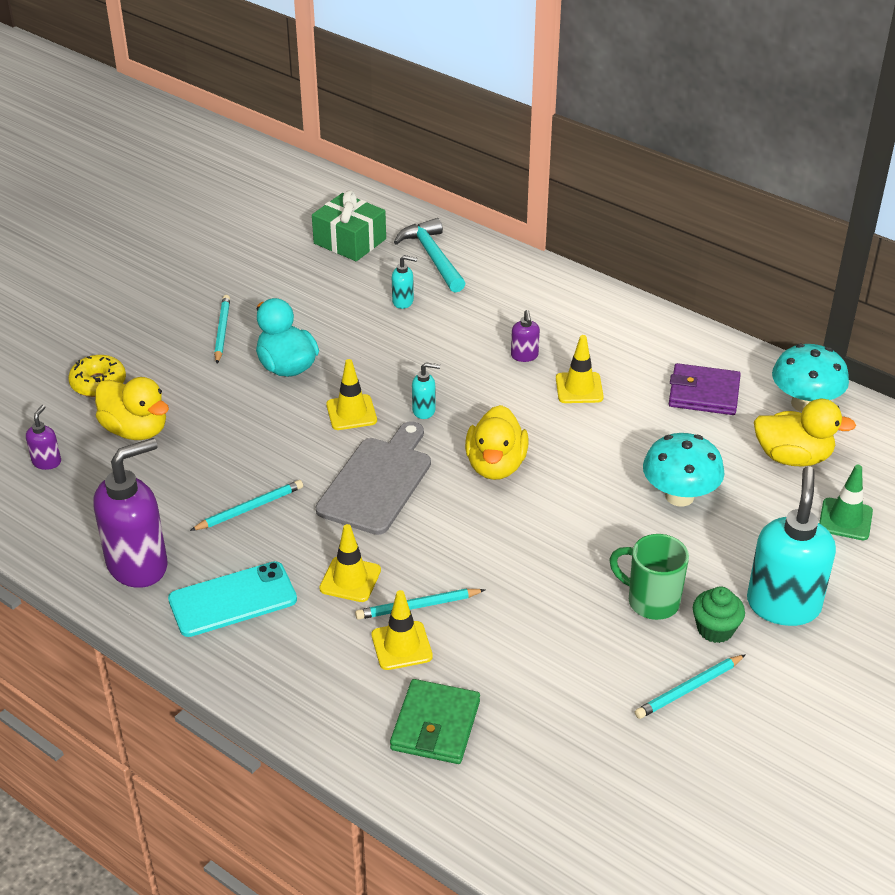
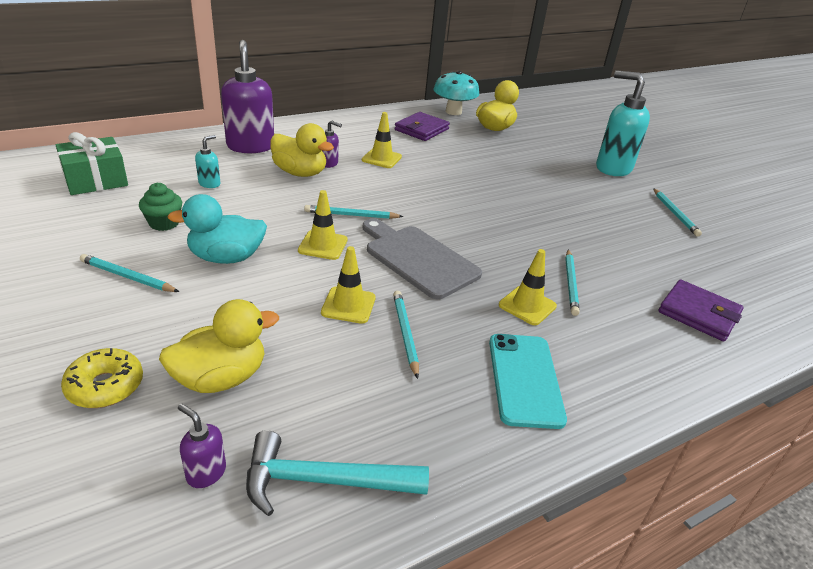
camera: 70 degrees left, 5 degrees down
(138, 565) = (443, 435): purple soap dispenser -> purple soap dispenser (250, 146)
(401, 646) = (611, 303): yellow traffic cone -> yellow traffic cone (348, 305)
(424, 411) = (351, 215): turquoise soap dispenser -> turquoise pencil
(433, 257) = (172, 157): turquoise hammer -> turquoise hammer (324, 481)
(435, 725) = (698, 313): green wallet -> purple wallet
(495, 466) = (436, 208): yellow duck -> yellow duck (300, 173)
(651, 601) = (597, 201): green mug -> none
(679, 496) = (508, 164): turquoise mushroom -> none
(715, 629) = (627, 191): green cupcake -> green cupcake (164, 223)
(845, 519) = (552, 133): green traffic cone -> none

